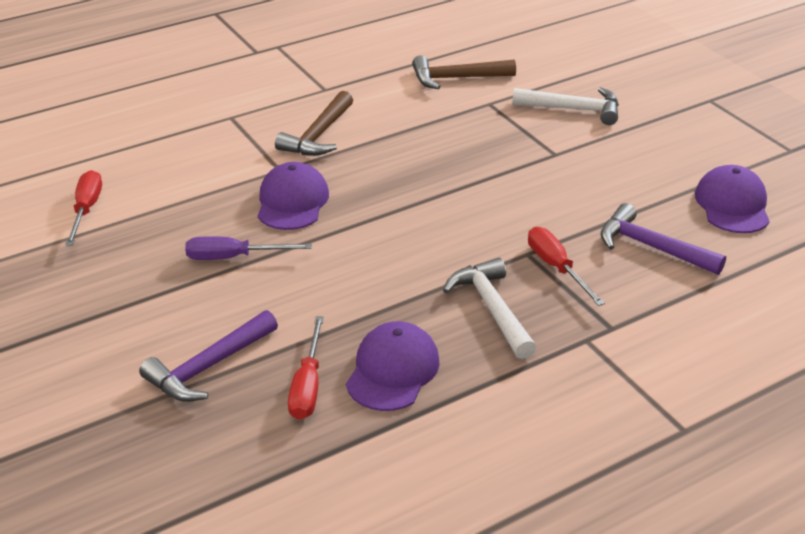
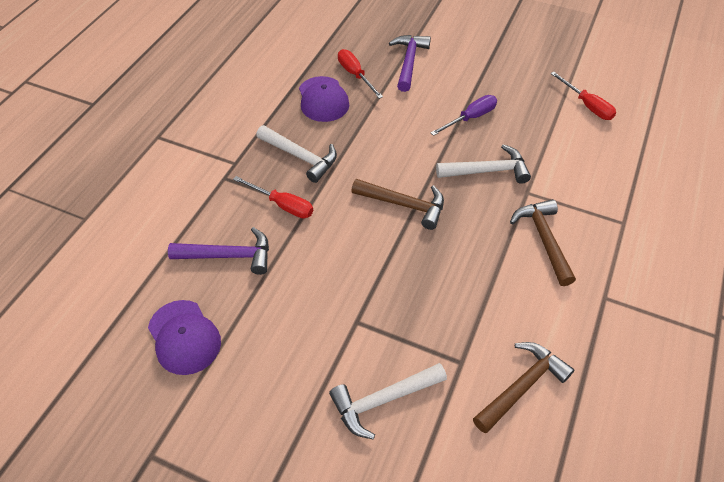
camera: 145 degrees right, 15 degrees up
(292, 202) = (487, 171): purple cap -> white hammer
(418, 211) = (404, 205): none -> brown hammer

